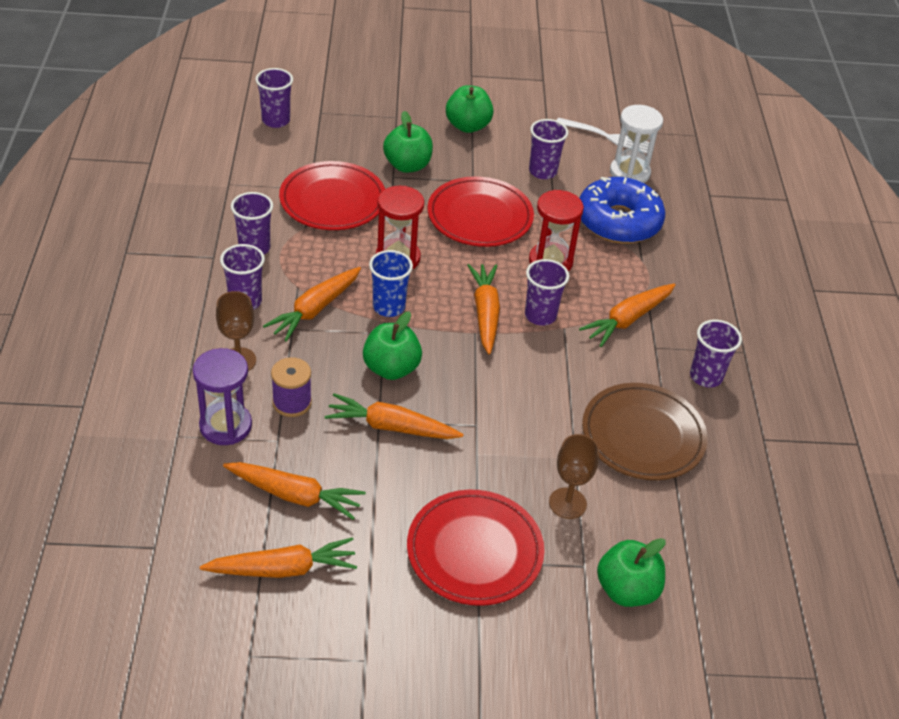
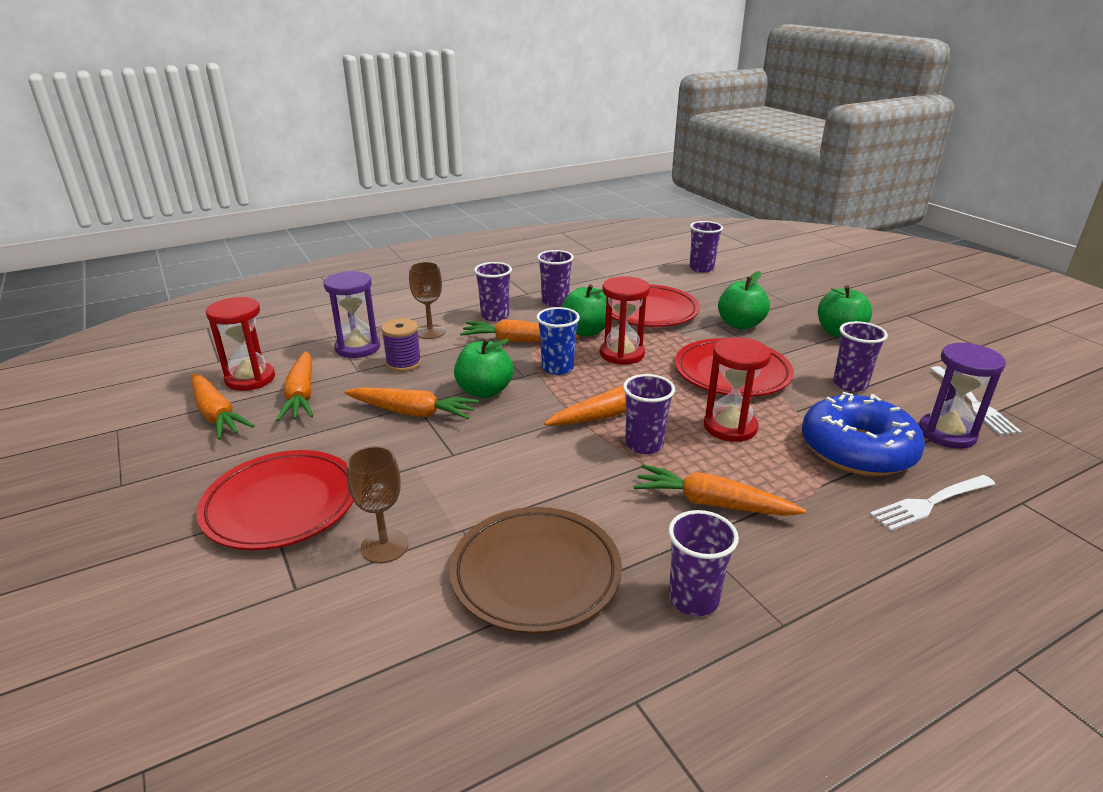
camera: 65 degrees right, 15 degrees down
(224, 528) = (250, 379): none -> red hourglass
(391, 427) = (413, 412): orange carrot -> orange carrot turned 120 degrees clockwise
(626, 590) = (270, 637): green apple -> green apple (585, 331)
(629, 173) = (946, 433): white hourglass -> purple hourglass
(688, 229) = (930, 503): none -> white fork

